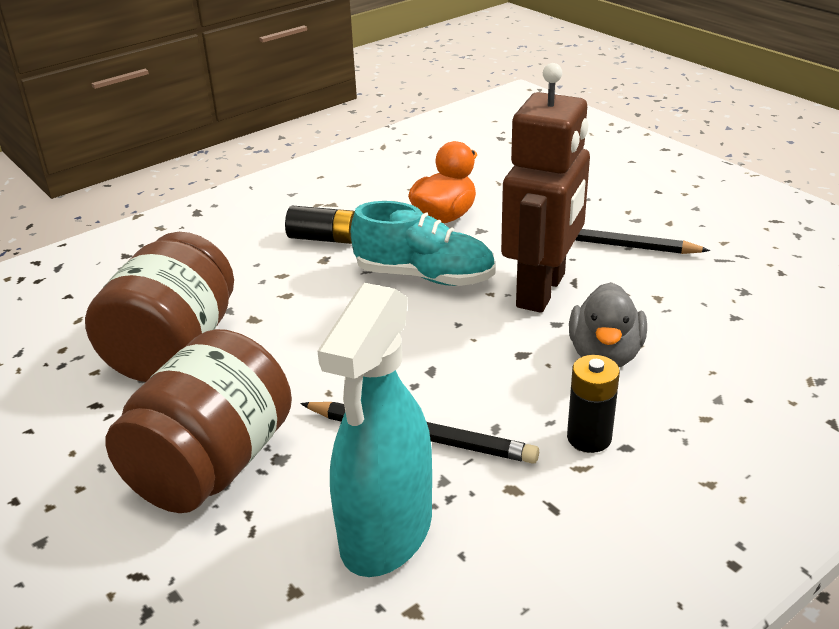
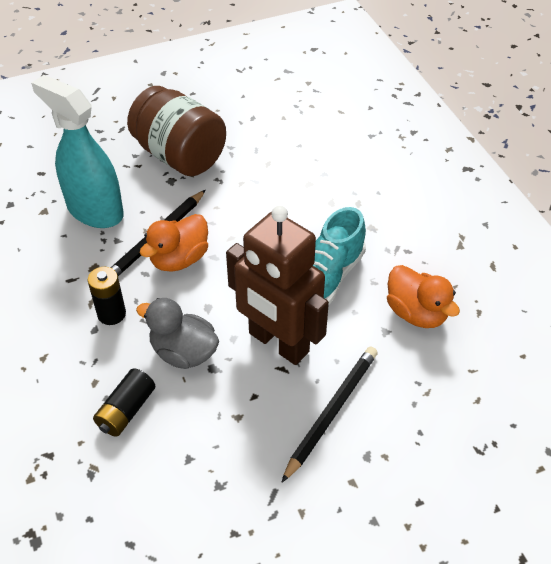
camera: 105 degrees right, 15 degrees up
(173, 348) = (291, 148): brown jar -> none
(324, 238) = (403, 232): black battery -> black battery (126, 410)
(451, 401) = (179, 259): none -> orange duck

